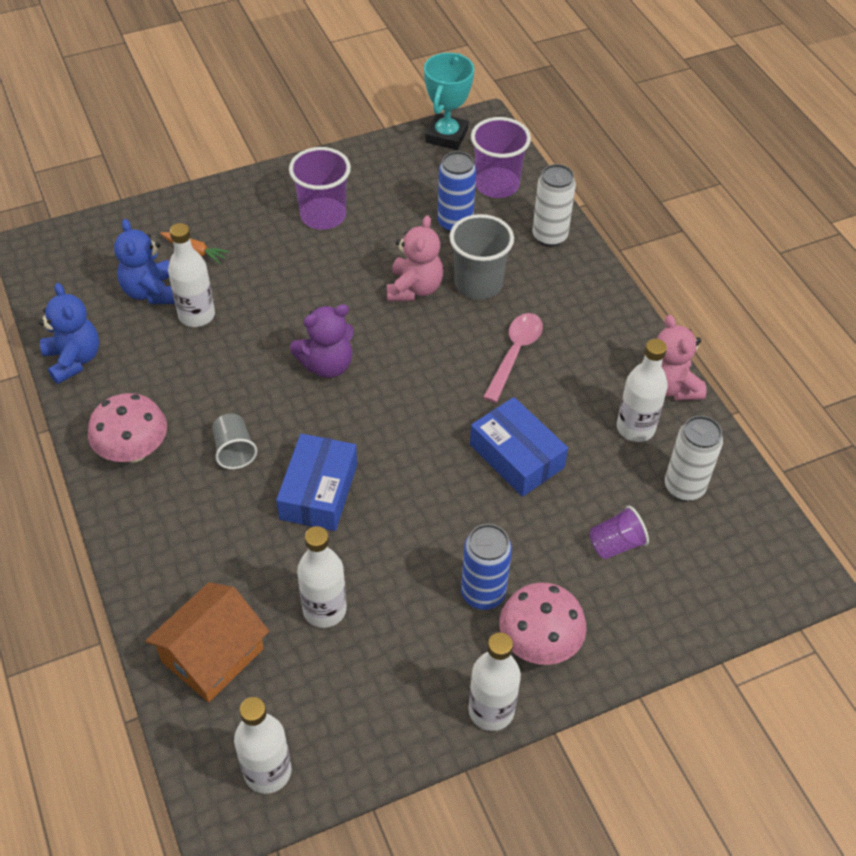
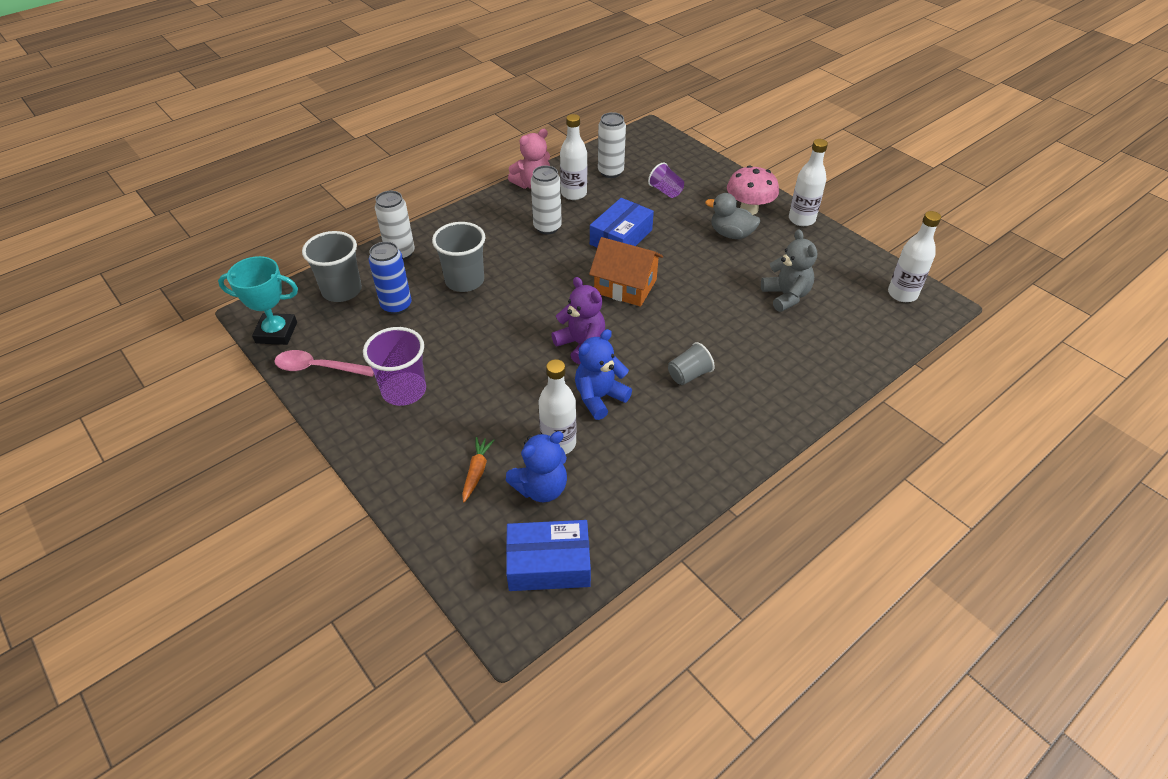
camera: 105 degrees left, 5 degrees down
(74, 360) = (647, 517): blue teddy bear -> blue teddy bear (599, 397)
(134, 451) = (721, 436): pink mushroom -> none
(213, 655) = (852, 338): orange house -> orange house (625, 286)
(318, 491) = (699, 320): blue box -> blue box (548, 564)
(324, 610) = (786, 296): white bottle -> grey teddy bear
(414, 288) = (480, 314): pink teddy bear -> none
(483, 594) = (731, 234): blue can -> grey duck
(497, 185) = (342, 290): purple cup -> grey cup
(515, 354) = (530, 252): pink spoon -> pink spoon (318, 368)
(562, 381) = (547, 227): none -> white can

